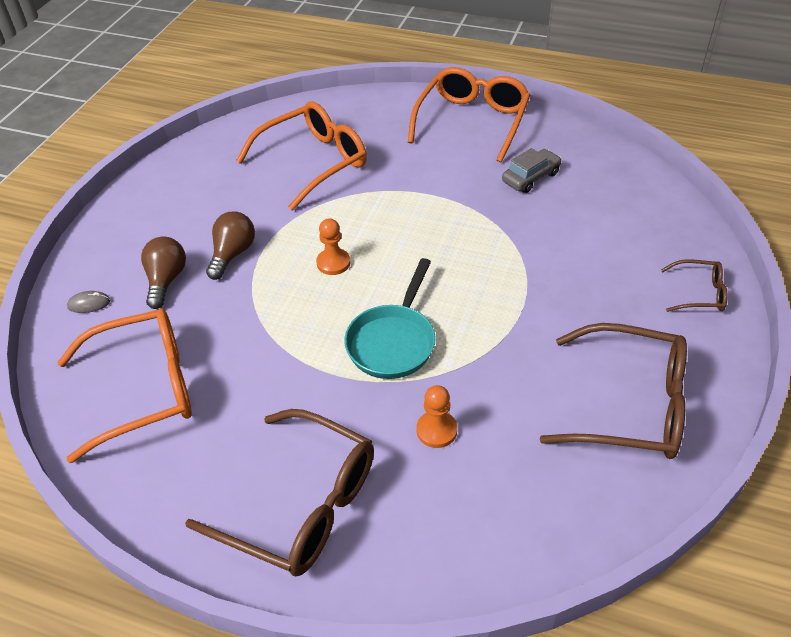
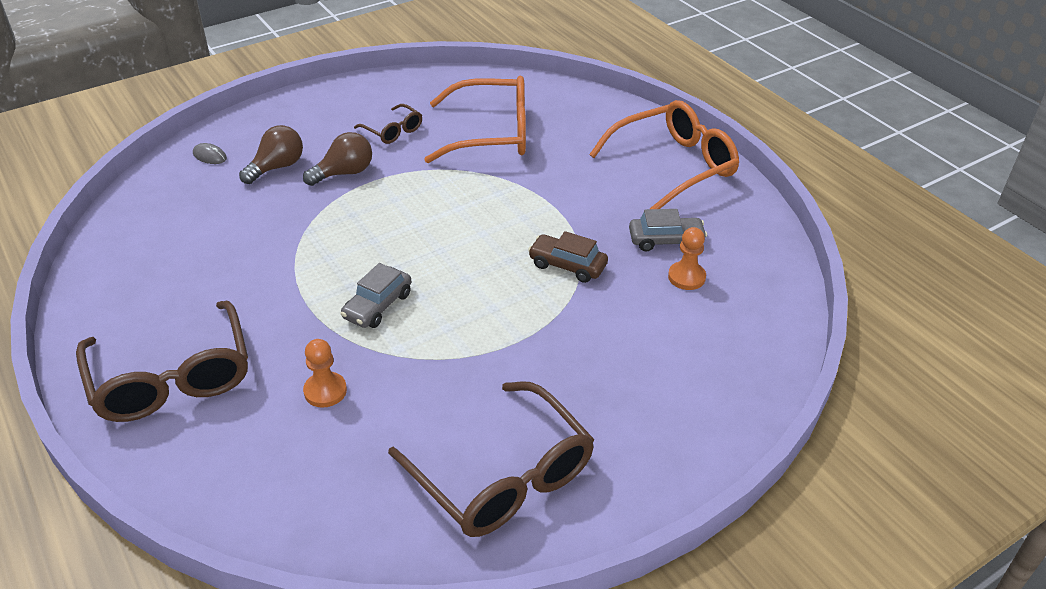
camera: 35 degrees right, 5 degrees down
(144, 389) = (174, 235): orange glasses -> none
(333, 263) = (408, 220): orange pawn -> orange pawn (686, 277)
(393, 341) = (377, 306): turquoise pan -> grey car
(489, 231) = (567, 265): none -> brown car
(699, 293) = (696, 429): brown glasses -> brown glasses (393, 131)

